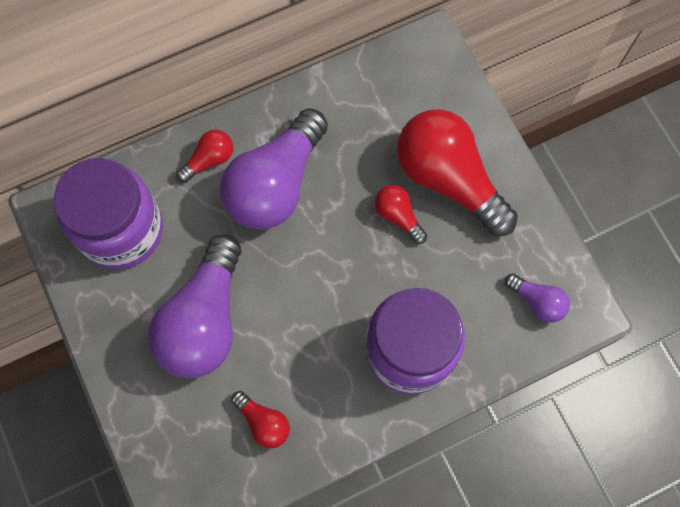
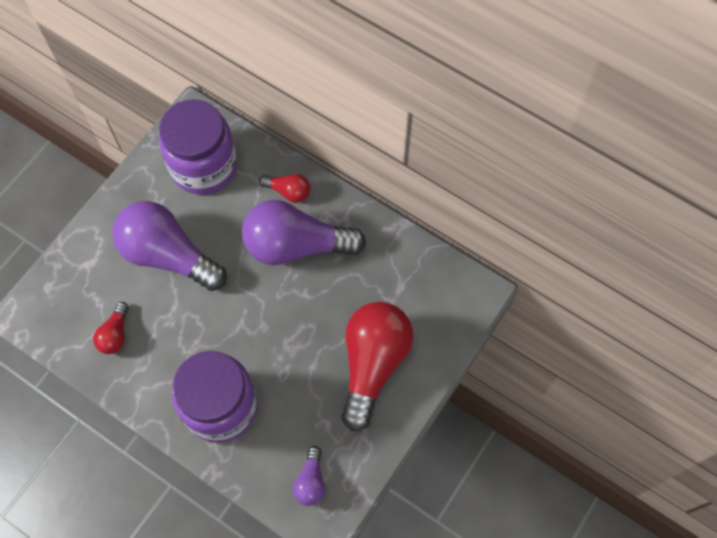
camera: 60 degrees right, 5 degrees down
(204, 320) = (168, 255): purple light bulb -> purple light bulb turned 45 degrees clockwise
(398, 216) = (321, 343): red light bulb -> none

